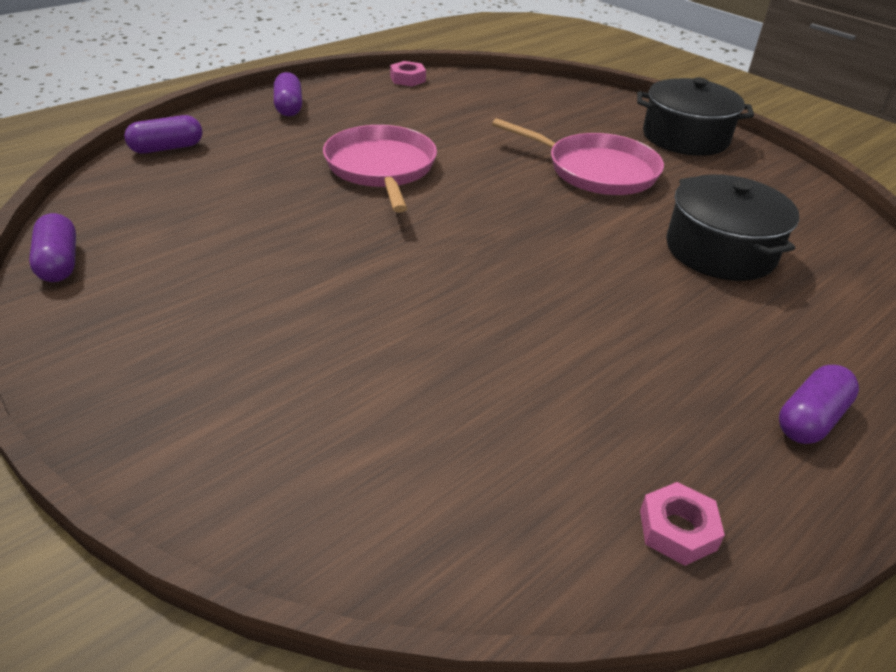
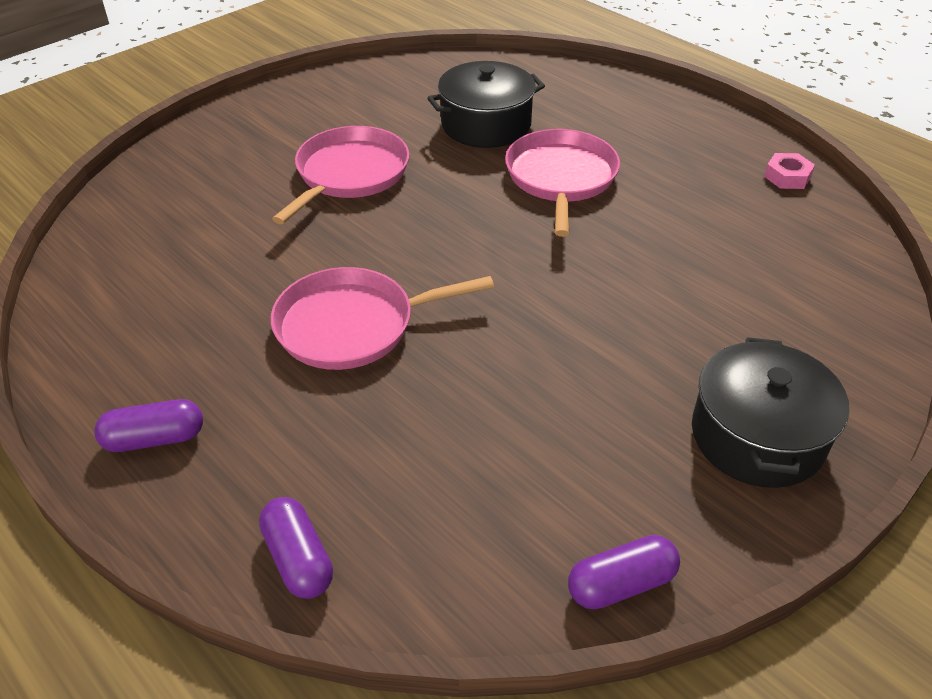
camera: 90 degrees left, 5 degrees up
(408, 79) = (66, 319): pink nut -> none
(618, 293) = (561, 178): none -> pink pan
(685, 137) = (273, 116): black pot -> black pot (757, 436)
(810, 419) = (673, 119): purple capsule -> none

